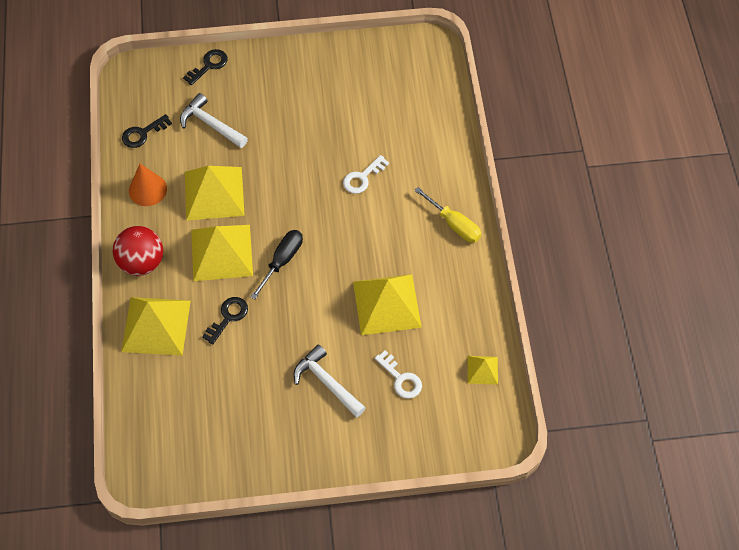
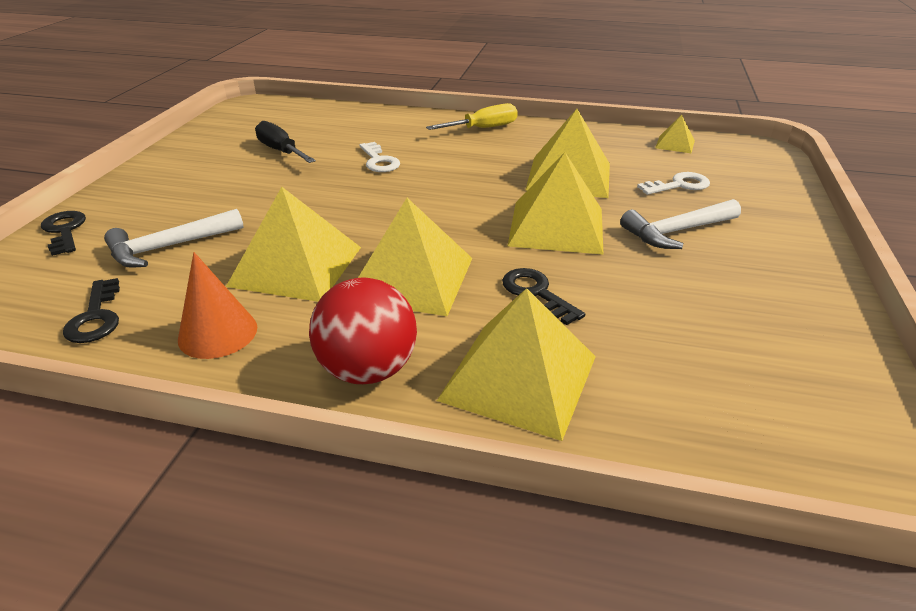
camera: 70 degrees left, 25 degrees down
(282, 261) = (462, 231): black screwdriver -> black screwdriver (281, 151)
(307, 311) = (556, 226): none -> yellow pyramid

